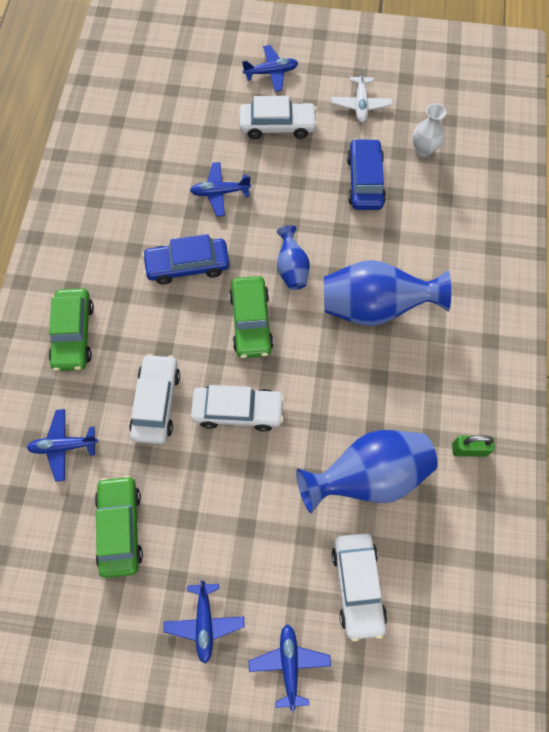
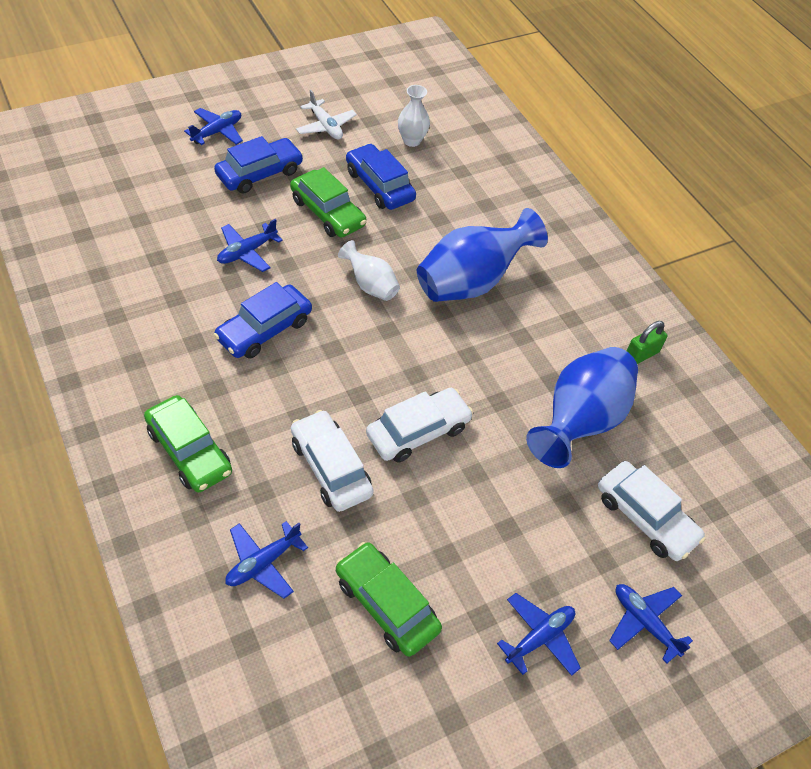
camera: 40 degrees left, 15 degrees down
(204, 622) = (539, 638): blue plane -> blue plane turned 90 degrees counterclockwise
(251, 322) = (368, 348): green car -> green car (328, 212)
(277, 126) = (259, 173): white car -> blue car
(292, 268) = (370, 285): blue vase -> white vase

